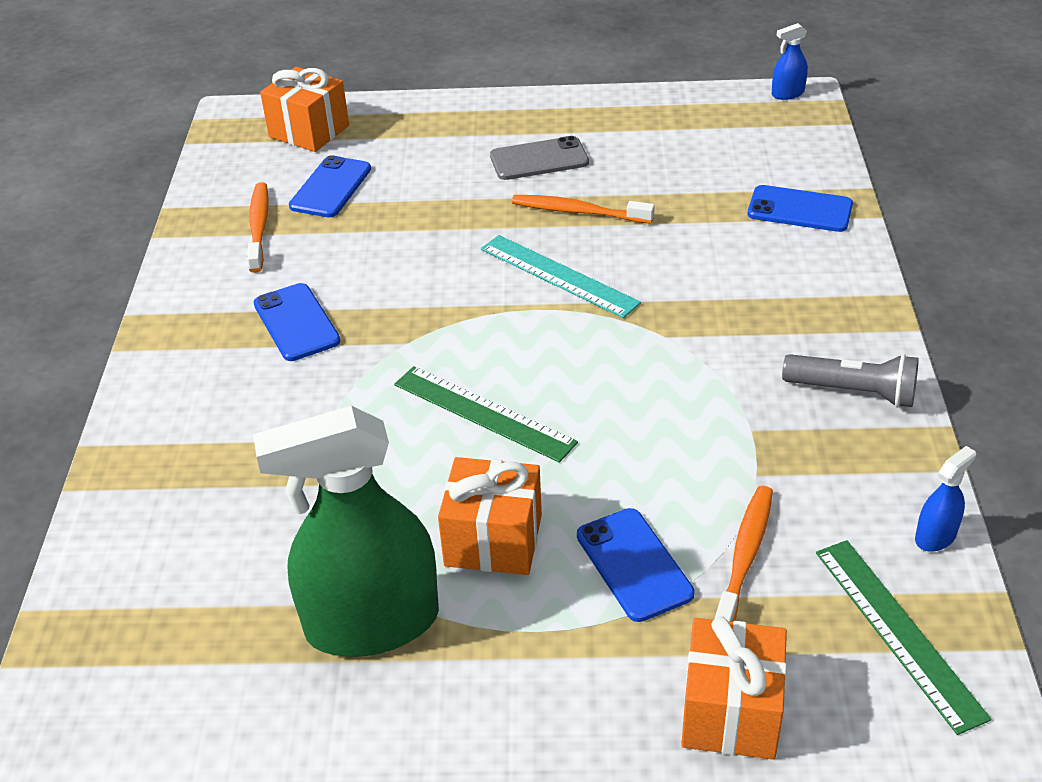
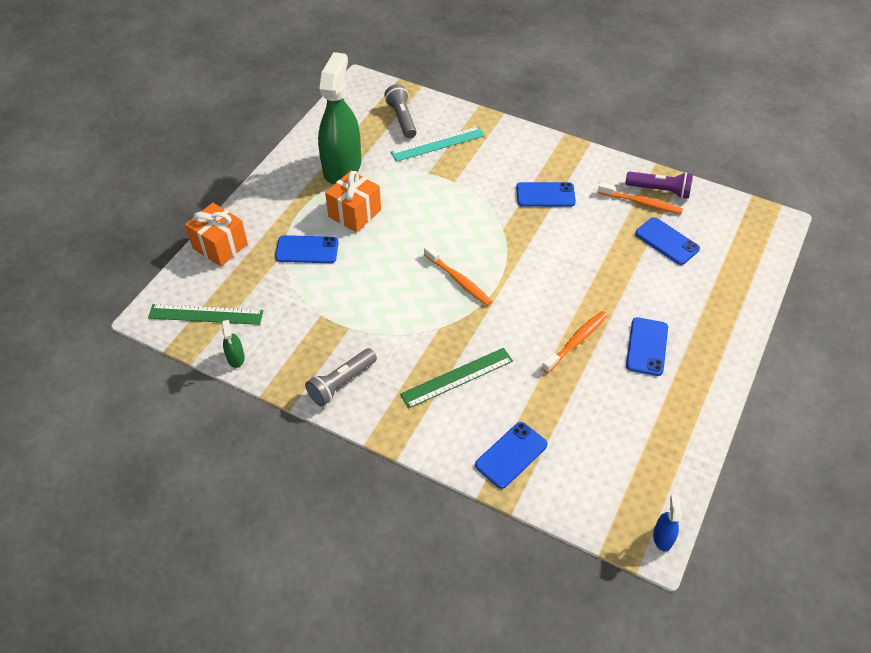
camera: 115 degrees right, 10 degrees up
(160, 594) = (402, 118): none -> grey flashlight
(220, 217) = (660, 190): none -> purple flashlight
(309, 131) = (739, 250): orange gift -> none
(483, 413) = (432, 237): green ruler -> green ruler (457, 377)
(539, 159) = (647, 346): grey phone -> blue phone
(558, 275) = (519, 306): turquoise ruler -> turquoise ruler (438, 144)
(744, 556) = (281, 286): orange toothbrush -> orange toothbrush (459, 280)
(935, 536) = (236, 358): blue spray bottle -> green spray bottle

